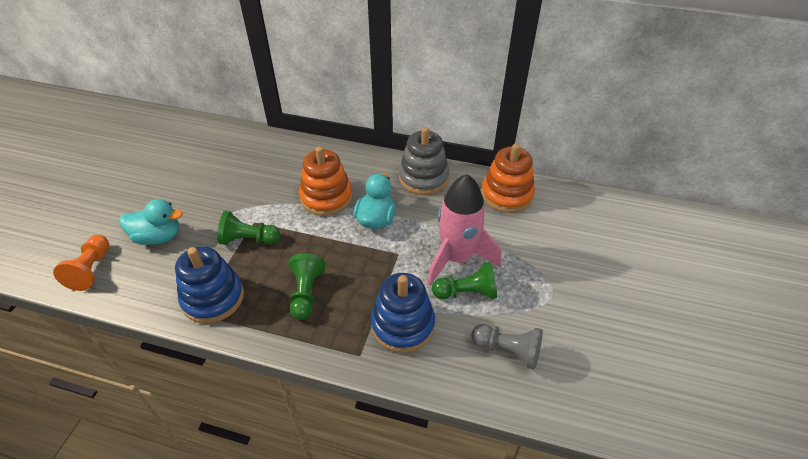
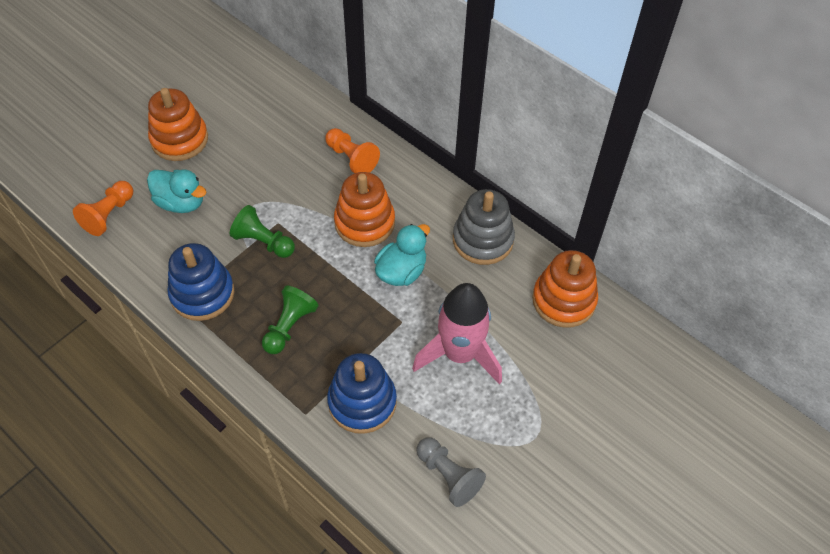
camera: 25 degrees right, 10 degrees up
(135, 193) = (179, 139): none -> orange stacking toy
(291, 160) = (351, 158): none -> orange pawn
(466, 292) = (446, 396): green pawn -> none

